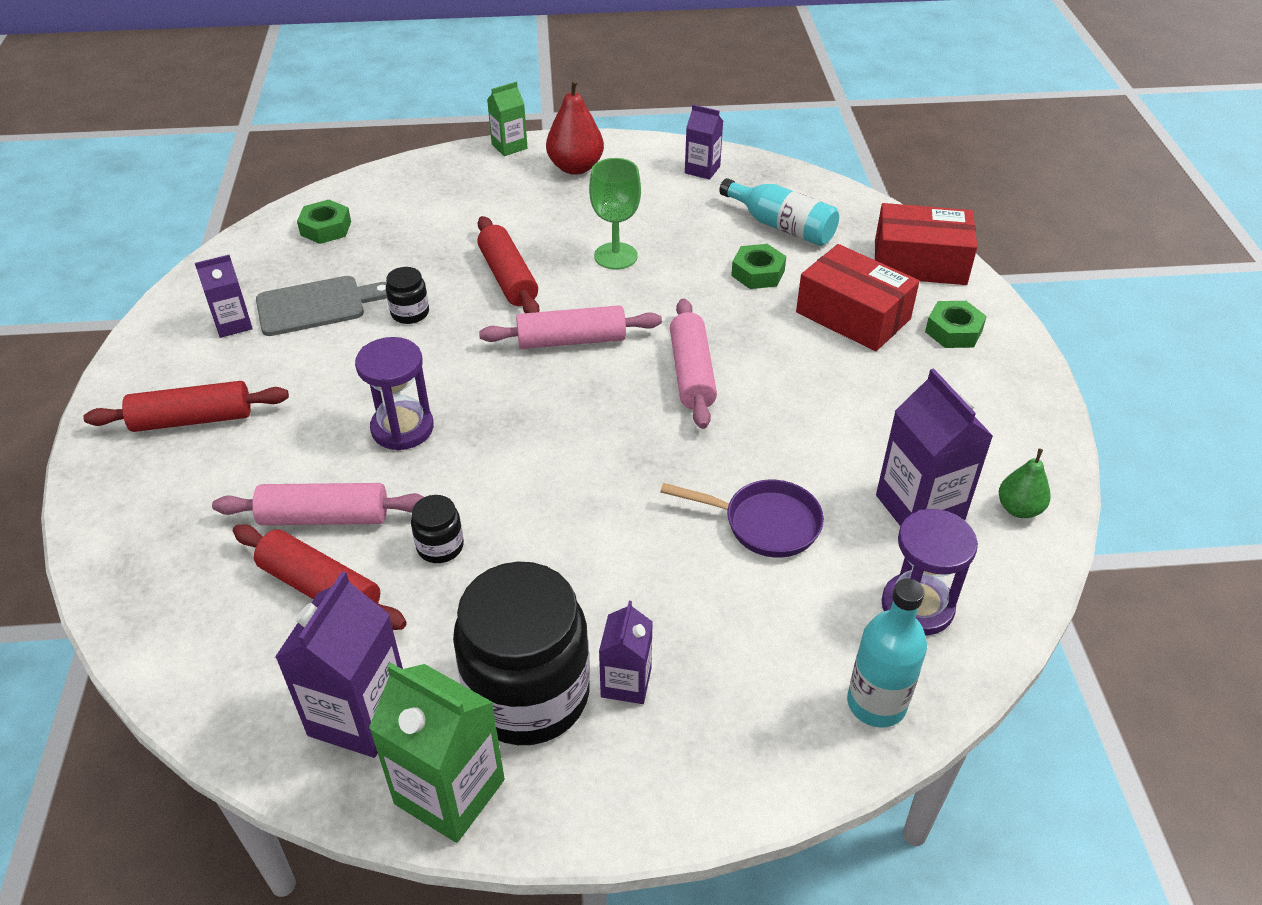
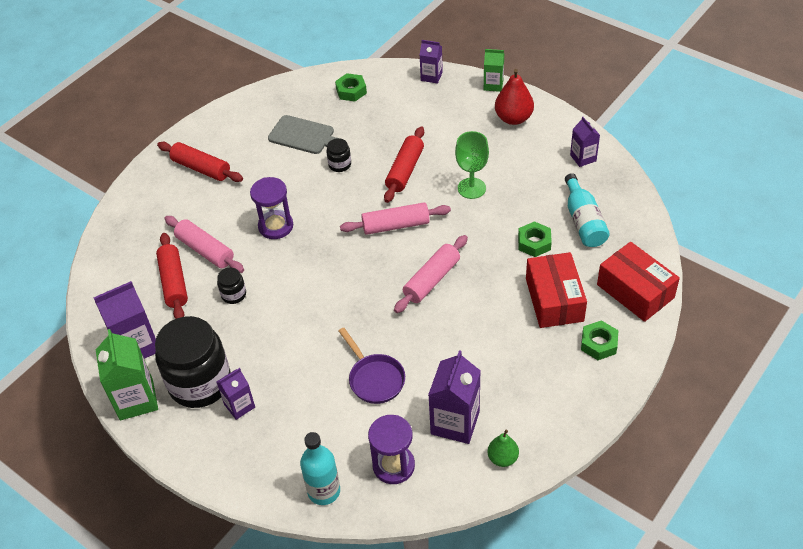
camera: 45 degrees right, 5 degrees up
(233, 324) = (261, 126): purple carton -> purple carton (431, 76)
(571, 340) = (396, 225): pink rolling pin -> pink rolling pin turned 45 degrees counterclockwise

